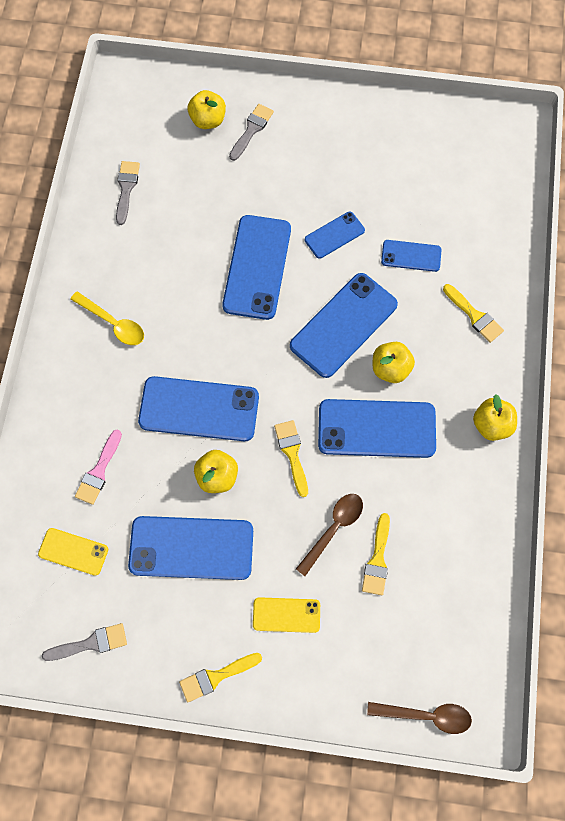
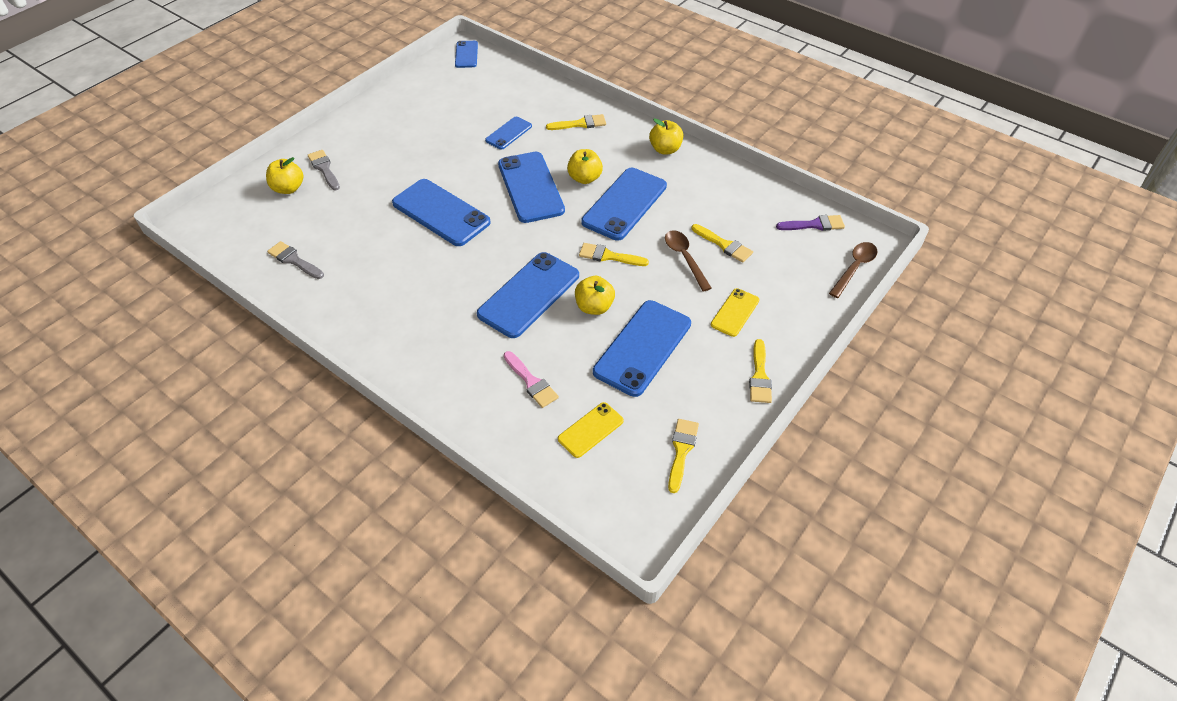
camera: 60 degrees left, 20 degrees down
(91, 643) = (681, 451): grey brush -> yellow brush
(113, 323) = (407, 318): yellow spoon -> none
(334, 235) = (455, 162): blue phone -> blue phone (466, 54)
(469, 643) = (814, 225): none -> purple brush

